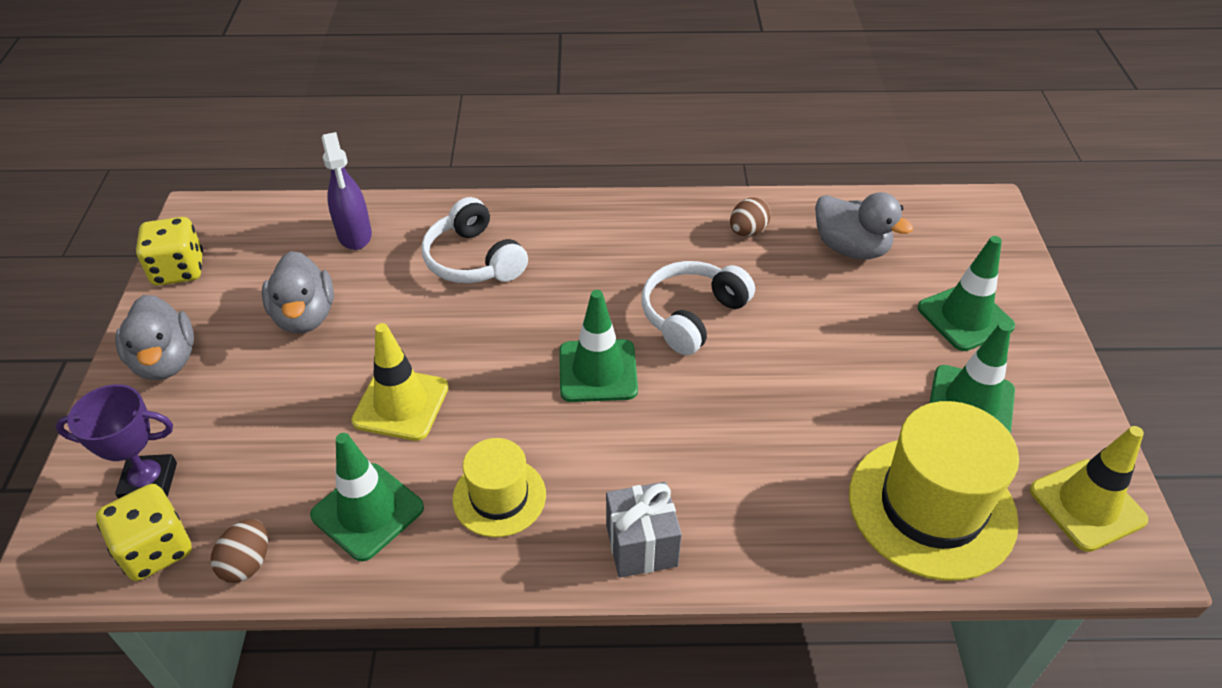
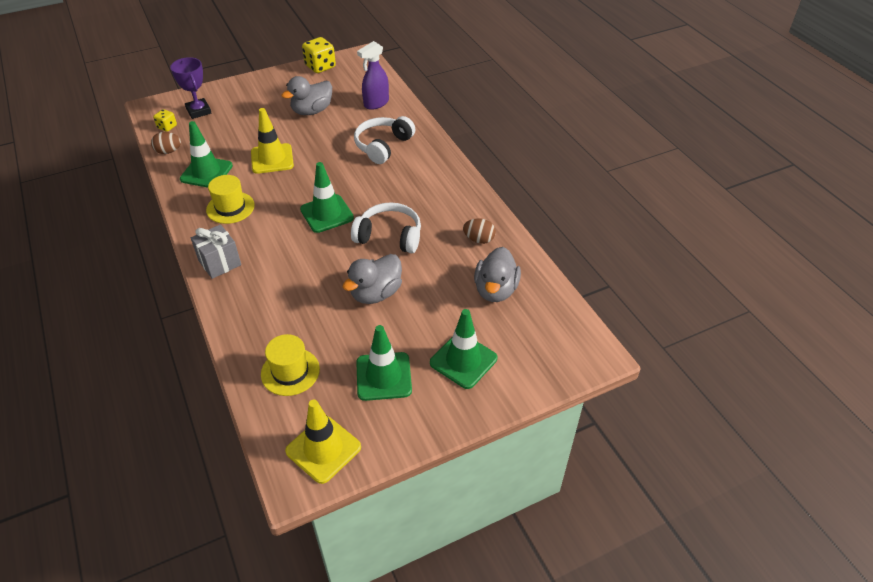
camera: 65 degrees right, 0 degrees up
(156, 549) = (167, 127): yellow dice -> yellow dice, size x0.57
(166, 361) = (264, 87): grey duck -> grey duck (376, 293)
(931, 507) = (290, 371): yellow hat -> yellow hat, size x0.57

